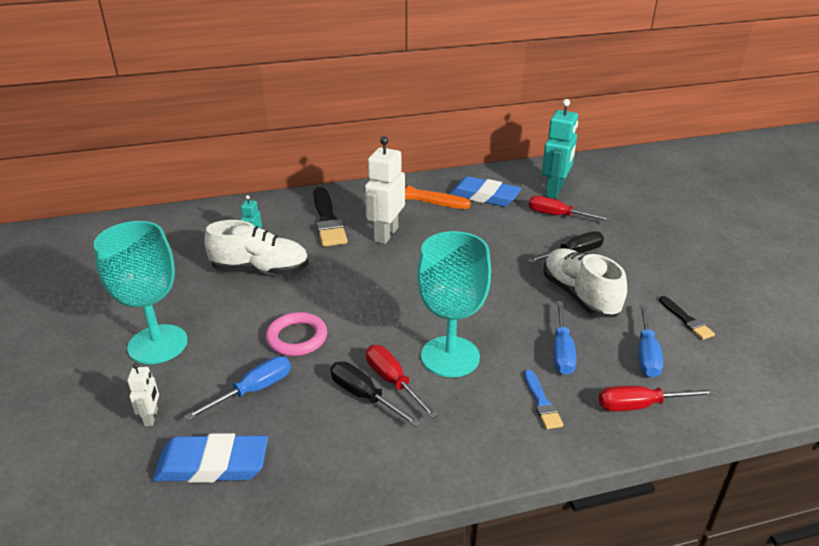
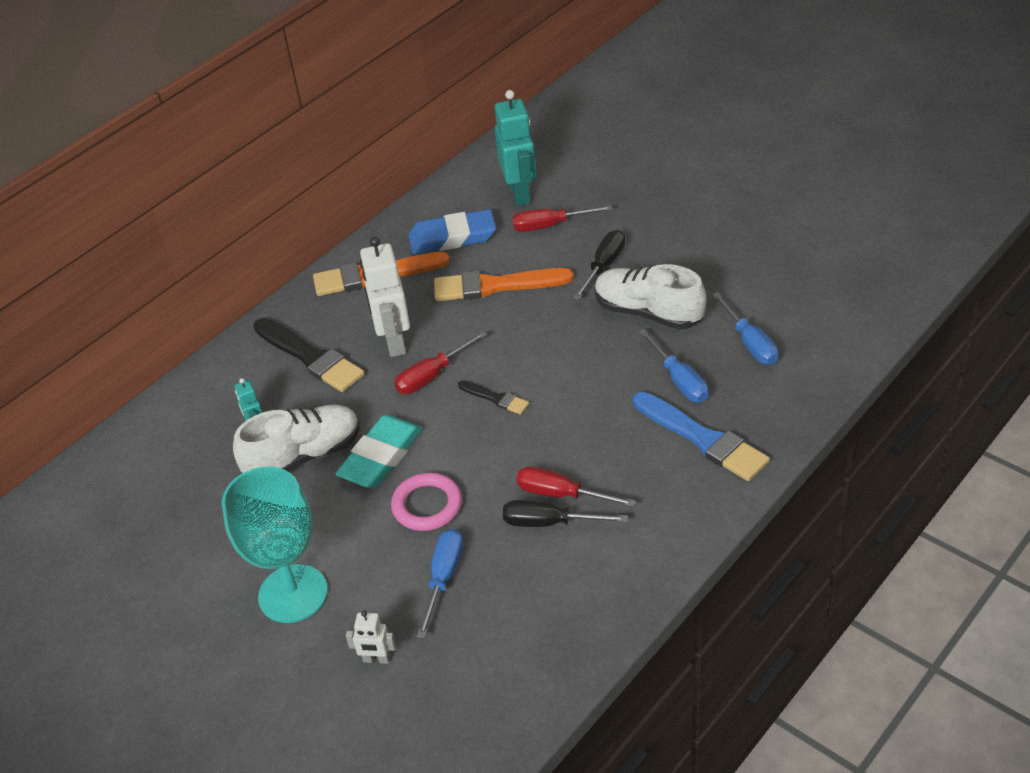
camera: 30 degrees left, 10 degrees up
(151, 417) = (376, 659): white robot -> white robot turned 135 degrees clockwise
(212, 464) = (482, 660): blue eraser -> none
(303, 293) = (381, 456): none -> turquoise eraser
(450, 356) = (588, 441): turquoise goblet -> none
(484, 233) = (495, 286): none -> orange brush
(542, 402) = (703, 439): blue brush -> blue brush, size x1.93
(640, 405) = (781, 396): red screwdriver -> red screwdriver (432, 375)
(686, 320) = (757, 289): black brush -> black brush (496, 398)

